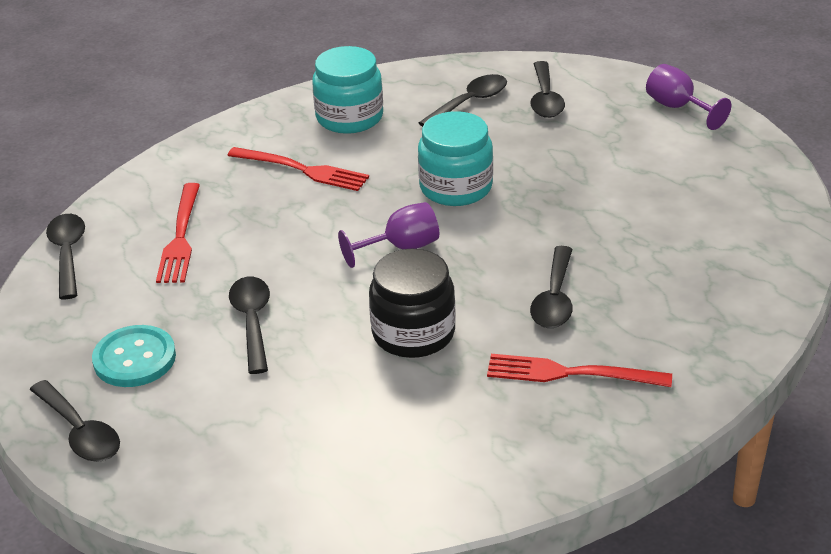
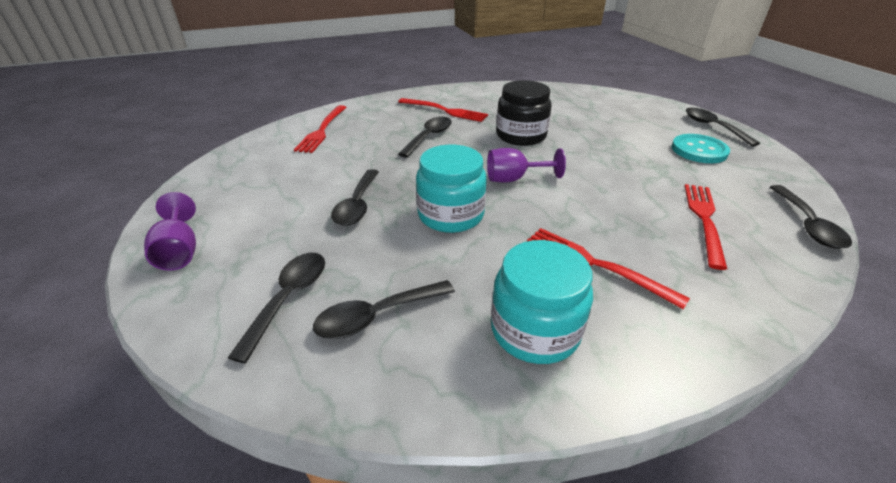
camera: 165 degrees left, 0 degrees up
(252, 321) = (624, 156): black spoon -> black spoon (357, 205)
(727, 276) = (322, 130): none -> red fork

